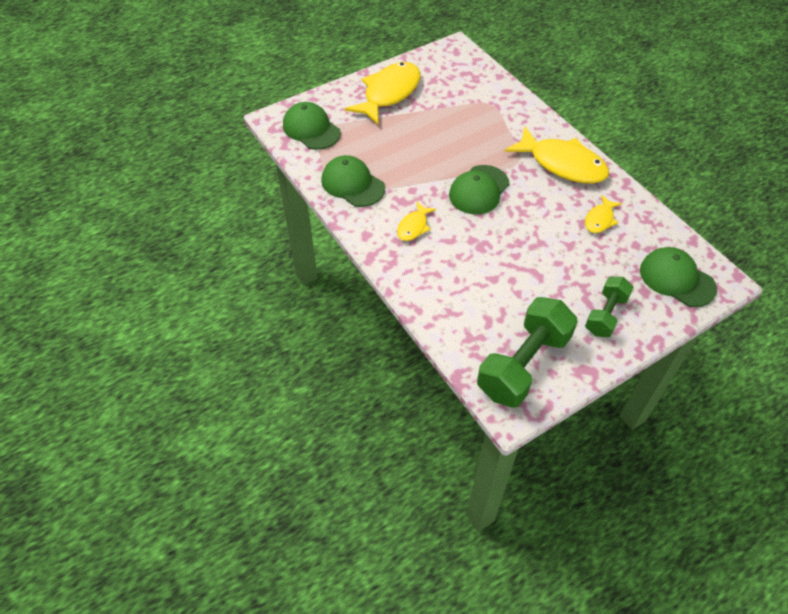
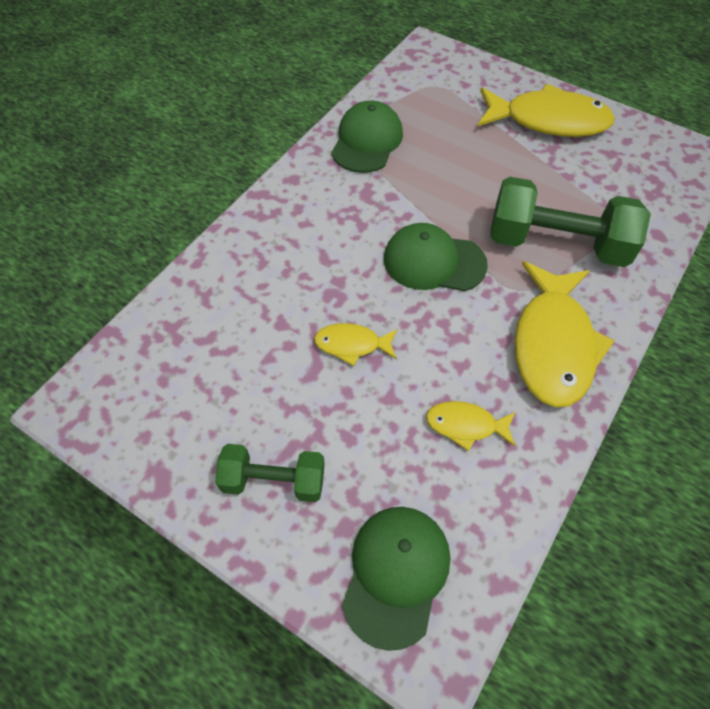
camera: 65 degrees right, 5 degrees up
(311, 129) = (433, 79): green cap -> none
(414, 226) = (329, 217): yellow fish -> yellow fish (352, 345)
(523, 365) = (146, 398): green dumbbell -> green dumbbell (556, 244)

